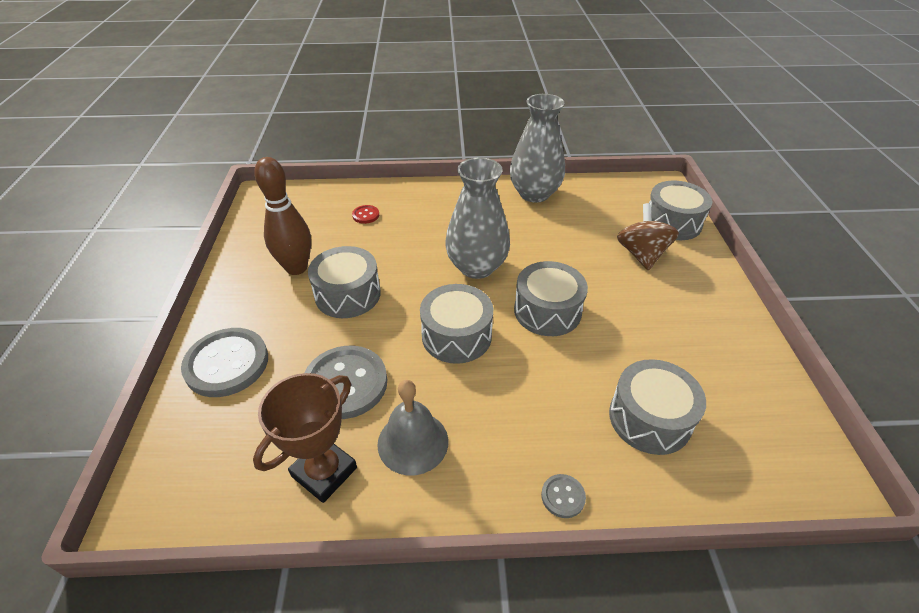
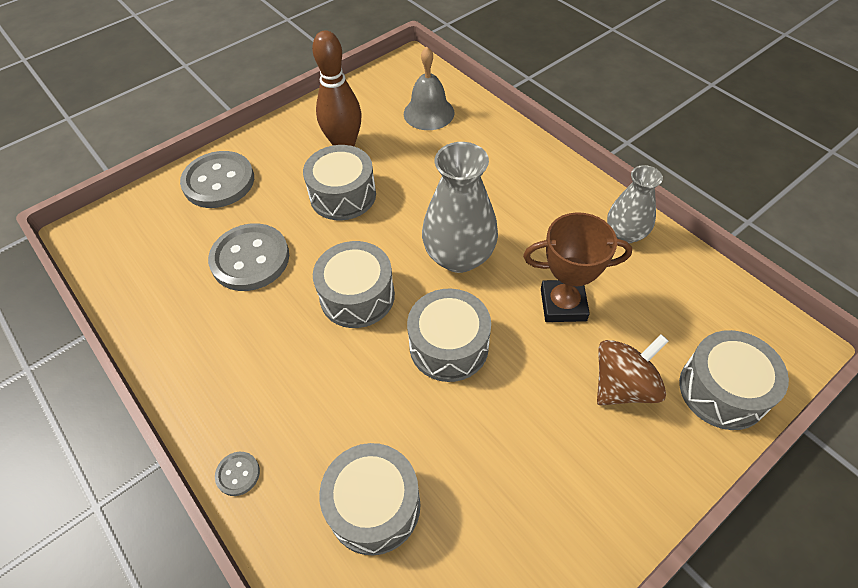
camera: 55 degrees right, 10 degrees up
(324, 472) = (165, 302): brown trophy -> brown trophy (563, 304)
(366, 215) = (450, 138): red button -> none
(413, 442) = (224, 337): grey bell -> grey bell (429, 113)
(534, 194) = (625, 234): grey vase -> grey vase, size x0.63

